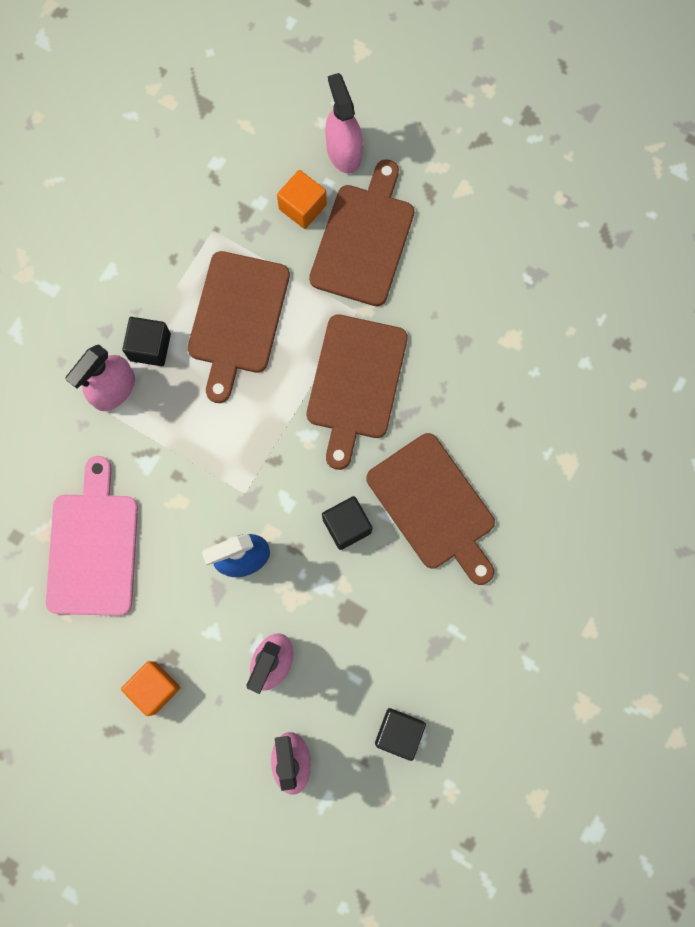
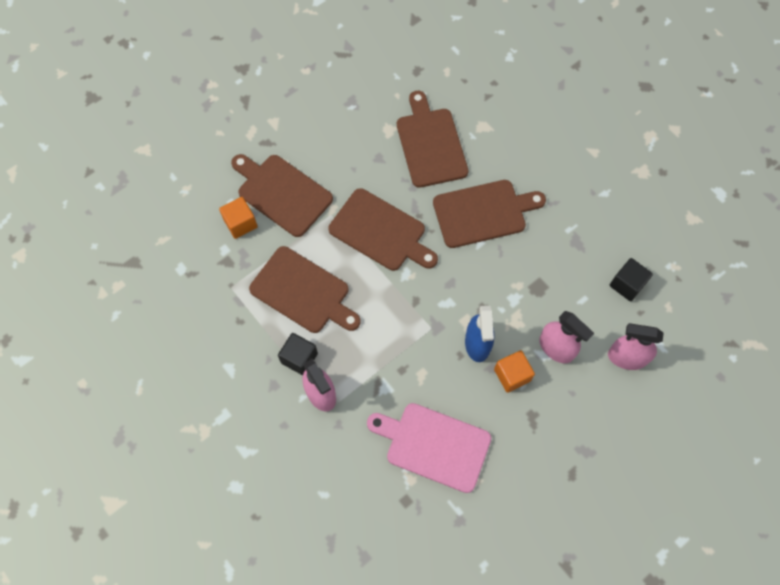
camera: 70 degrees left, 10 degrees down
(154, 688) = (550, 434): orange cube -> orange cube (512, 375)
(343, 152) = (213, 184): pink spray bottle -> none
(347, 526) = (477, 270): black cube -> none
(512, 401) = (430, 144): none -> brown cutting board

